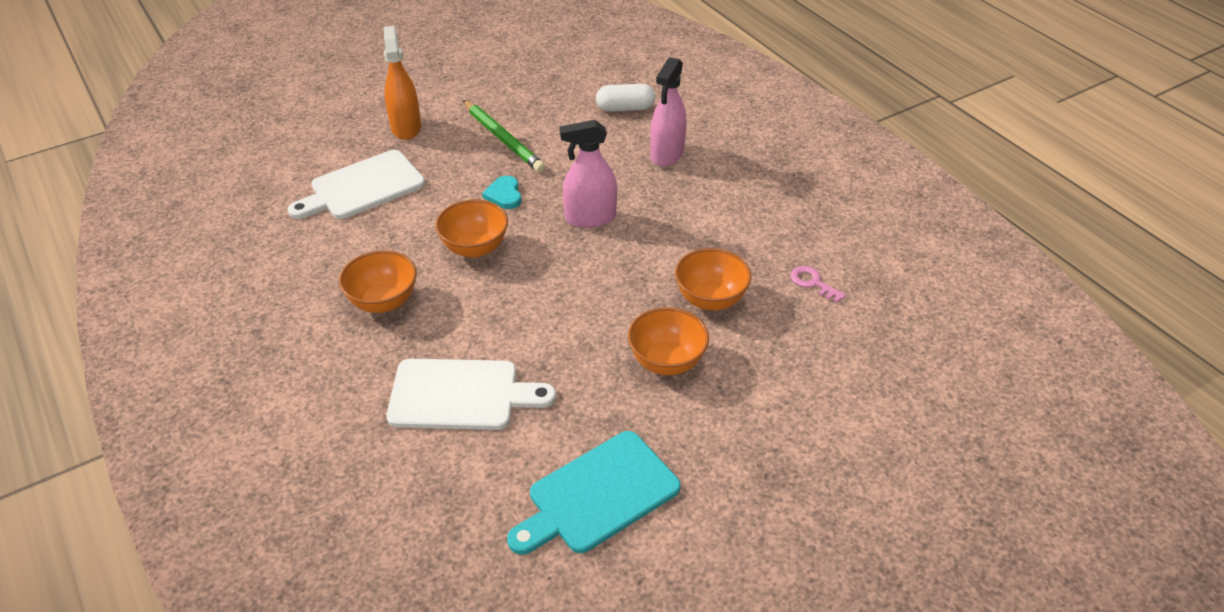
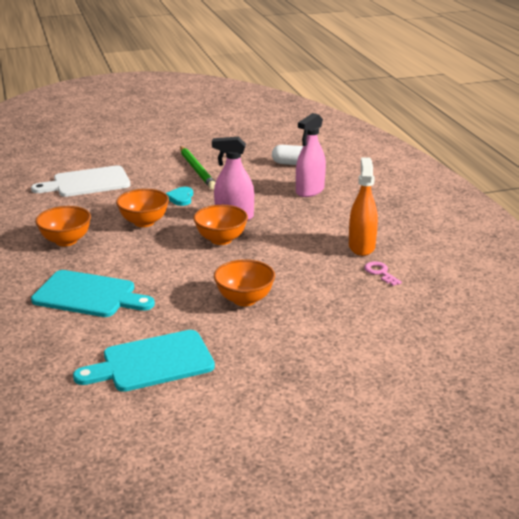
camera: 15 degrees right, 15 degrees down
(406, 127) = (134, 157): orange spray bottle -> orange spray bottle (361, 246)
(460, 395) = (88, 295): white cutting board -> turquoise cutting board
(710, 299) = (296, 271): orange bowl -> orange bowl (221, 239)

